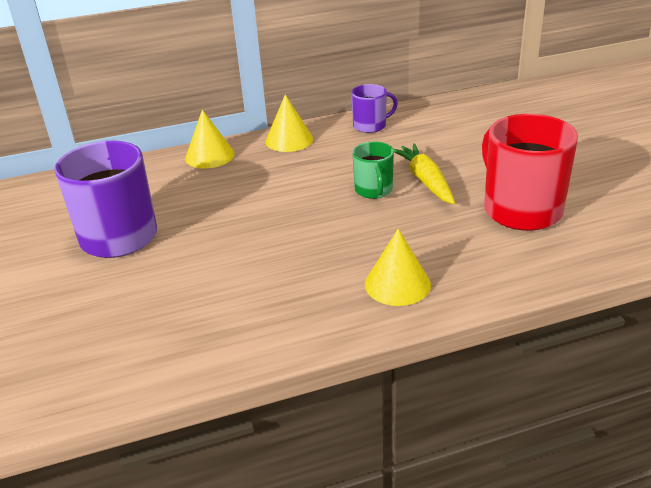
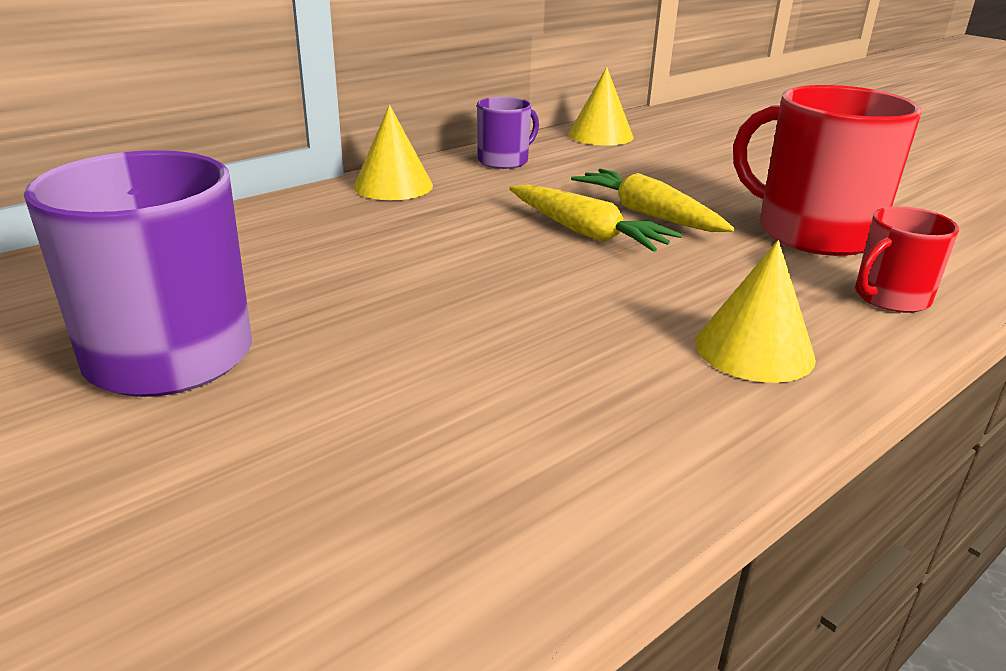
camera: 25 degrees left, 5 degrees down
(210, 156) = (271, 216): yellow cone -> yellow cone (600, 135)
(374, 190) = (585, 232): green mug -> yellow carrot
(517, 265) = (890, 298): none -> red mug

